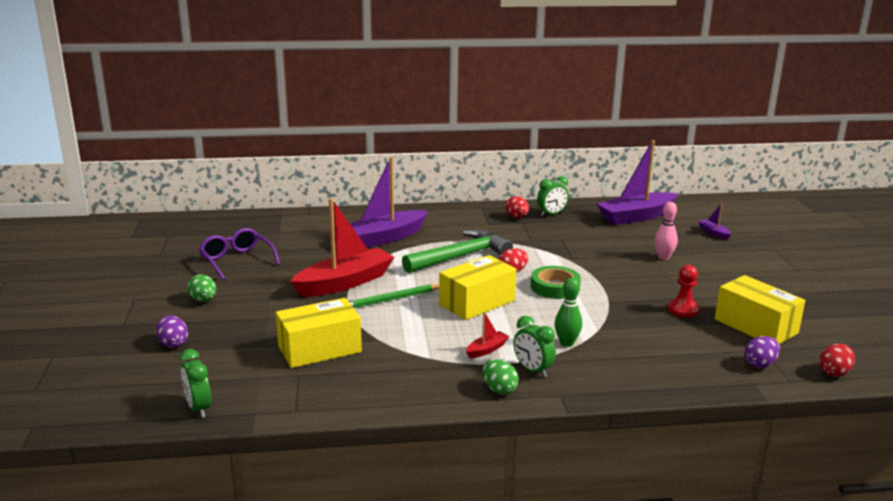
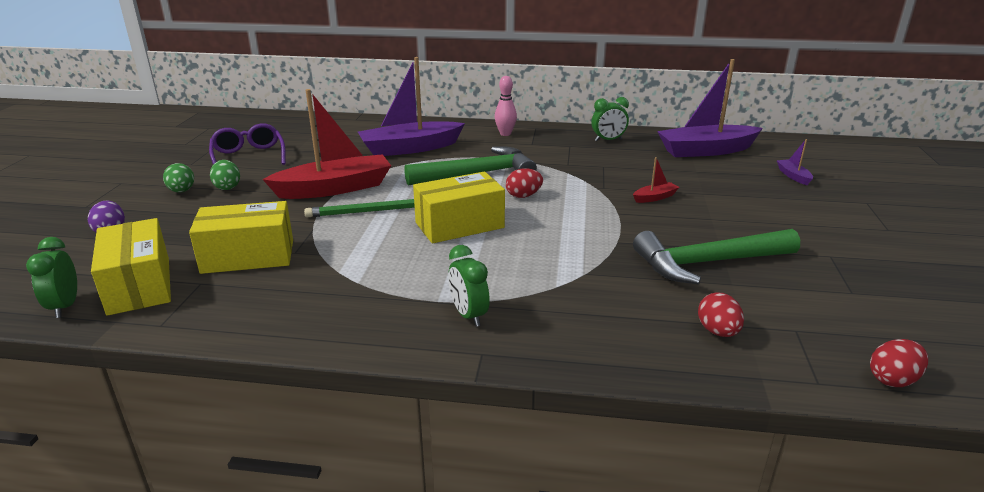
camera: 15 degrees right, 5 degrees up
(487, 350) = (431, 281): red boat -> red boat (655, 197)
(499, 389) = (410, 334): green egg -> green egg (227, 187)
(517, 217) = (567, 140): red egg -> red egg (717, 331)
(555, 287) = (562, 218): green tape -> none
(566, 343) = (533, 286): green bowling pin -> none
(663, 257) = (715, 197): pink bowling pin -> pink bowling pin (505, 134)
(683, 310) = (707, 263): red pawn -> green hammer
(755, 326) = (799, 296): yellow box -> yellow box (139, 285)
(760, 364) = (781, 351): purple egg -> none

